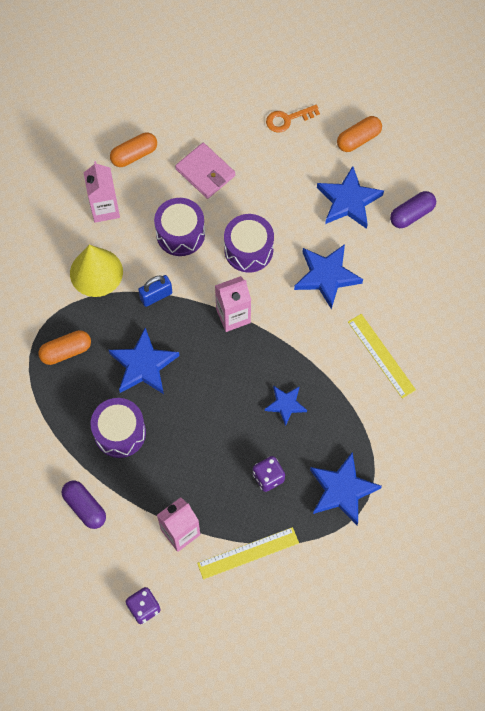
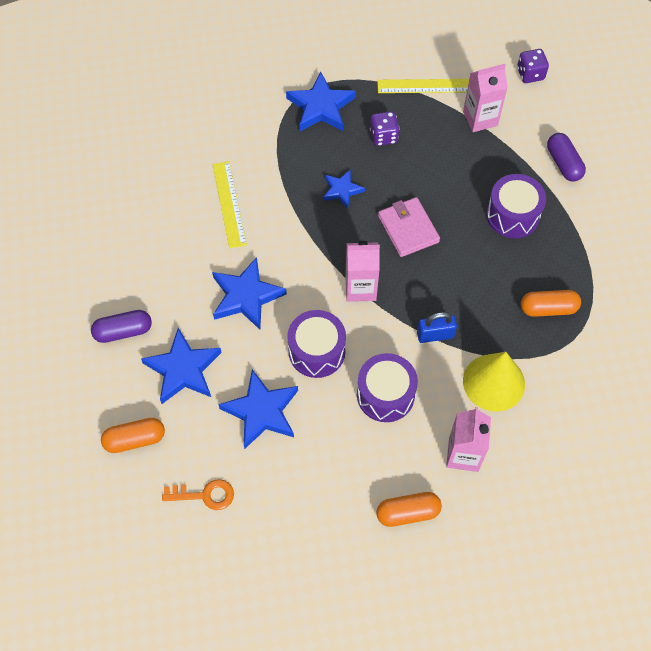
camera: 160 degrees left, 5 degrees down
(143, 365) = (470, 269): blue star -> blue star (261, 411)
(205, 172) = (330, 460): pink wallet -> pink wallet (408, 229)

